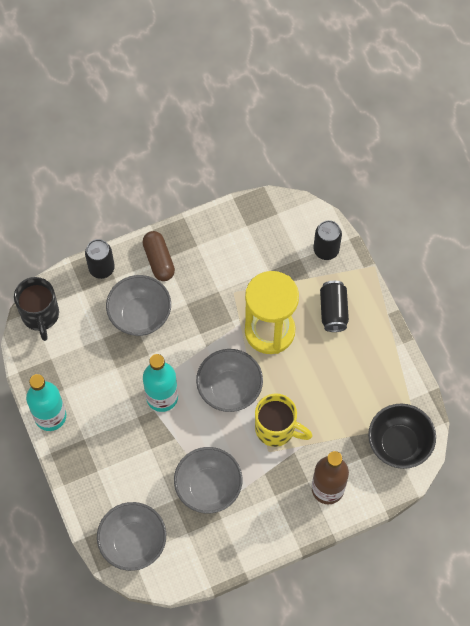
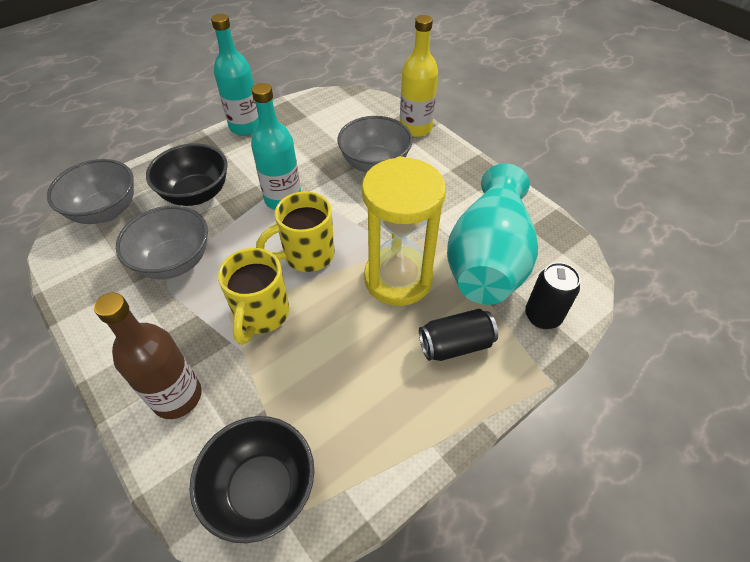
camera: 75 degrees right, 15 degrees down
(40, 315) = (349, 101): black mug -> none
(101, 268) = (415, 128): black can -> yellow bottle
(134, 467) = (196, 194): none -> black bowl
(159, 260) = (445, 165): brown capsule -> none
(229, 389) = (307, 255): grey bowl -> yellow mug
(268, 265) = (487, 258): none -> turquoise vase

